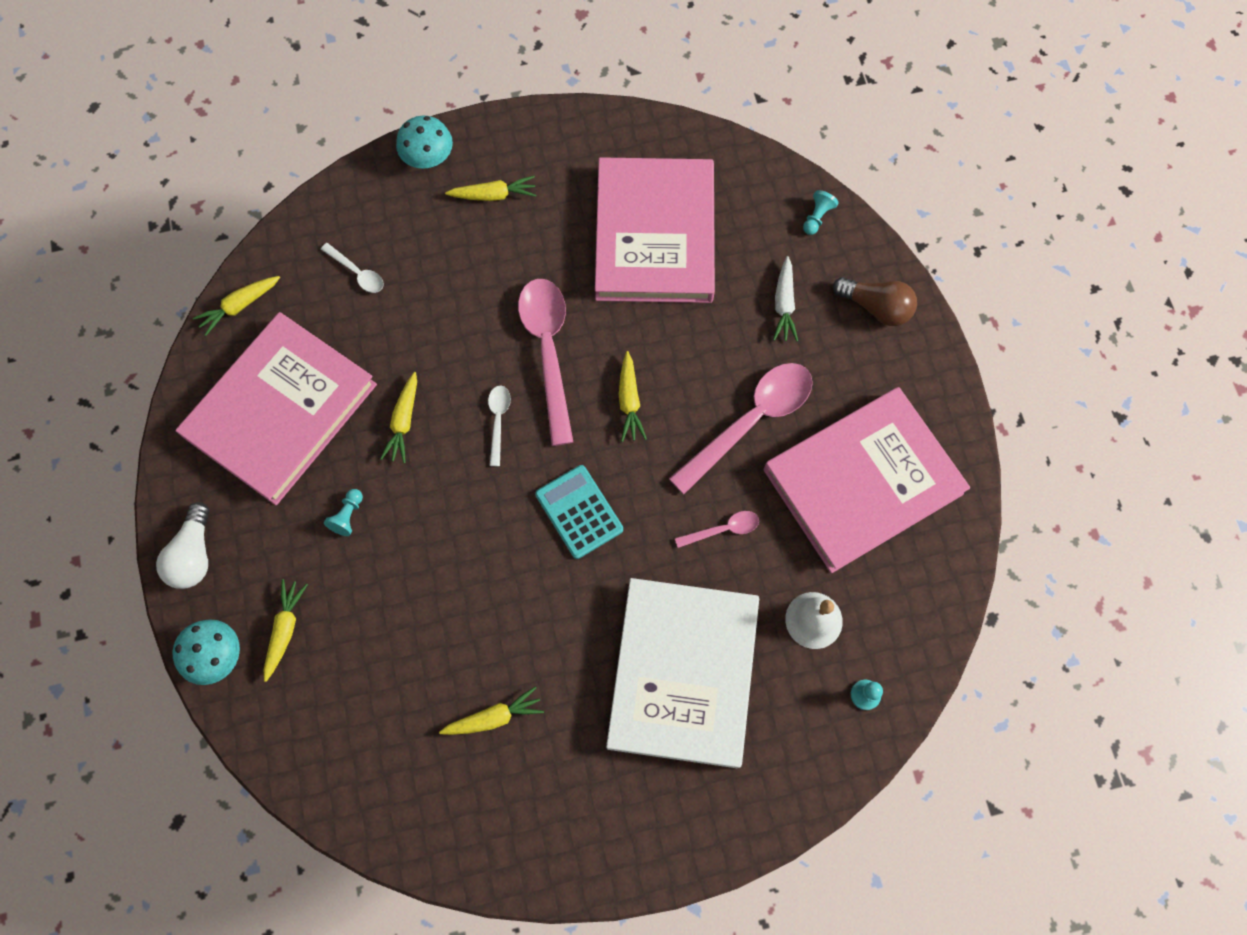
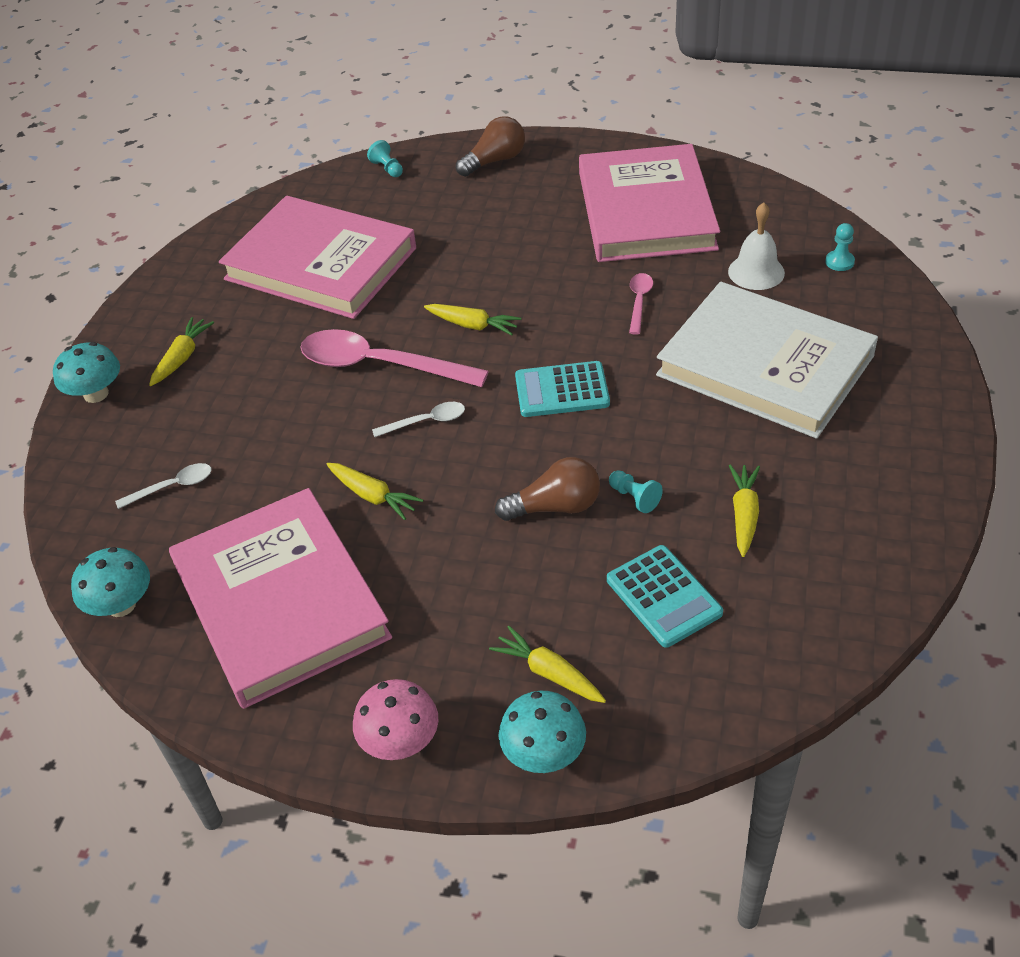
camera: 60 degrees left, 25 degrees down
(194, 555) = (400, 741): white light bulb -> pink mushroom
(239, 306) = (121, 605): yellow carrot -> turquoise mushroom
(348, 516) = (448, 575): turquoise pawn -> turquoise pawn (634, 498)
(385, 685) = (663, 596): none -> turquoise calculator
(445, 564) = (555, 507): none -> brown light bulb
(498, 421) = (426, 422): white spoon -> white spoon turned 135 degrees clockwise
(750, 422) = (547, 257): pink spoon -> none
(784, 304) = (452, 208): white carrot -> none

